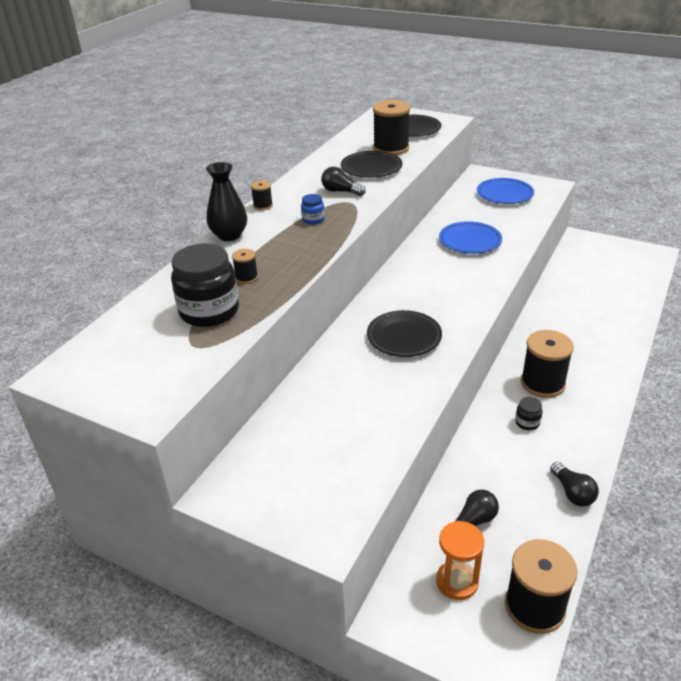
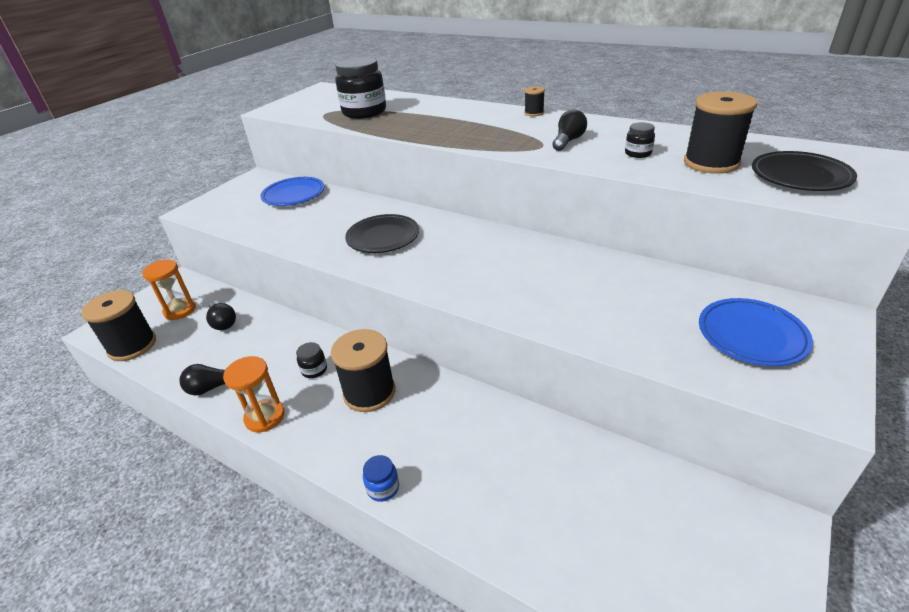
camera: 95 degrees right, 0 degrees up
(229, 235) = (477, 107): black vase -> none
(246, 277) = (405, 118): black spool -> none
(313, 220) = (502, 133): blue jar -> blue jar (383, 488)
(371, 168) = (638, 153): black plate -> black jar
(470, 241) = (577, 288): blue plate -> blue plate (294, 195)
(592, 441) = (265, 417): none -> orange hourglass

